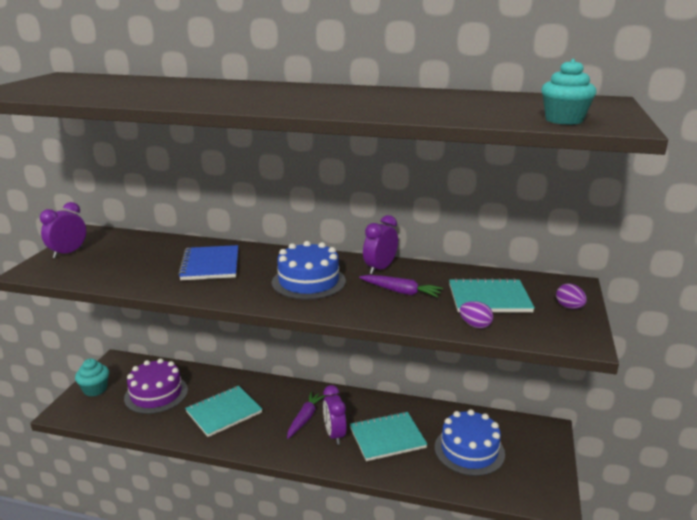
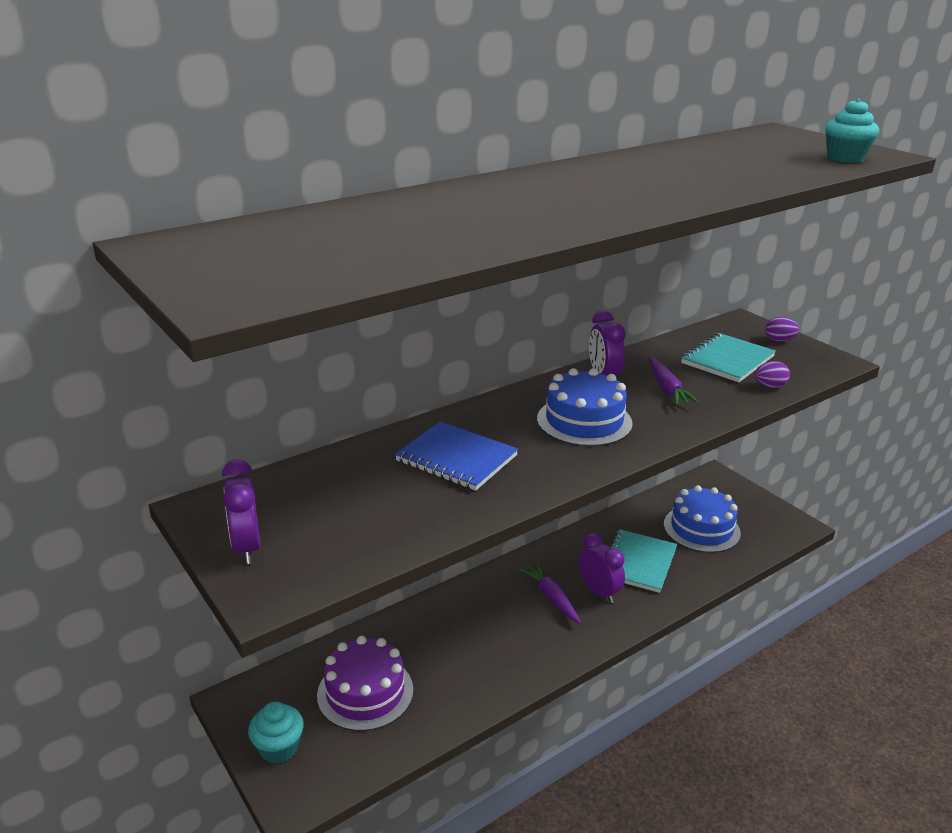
camera: 50 degrees left, 5 degrees up
(224, 412) = (472, 651): turquoise notebook -> none
(334, 434) = (599, 592): purple clock -> purple clock turned 150 degrees counterclockwise
(401, 292) = (667, 388): purple carrot -> purple carrot turned 105 degrees clockwise

